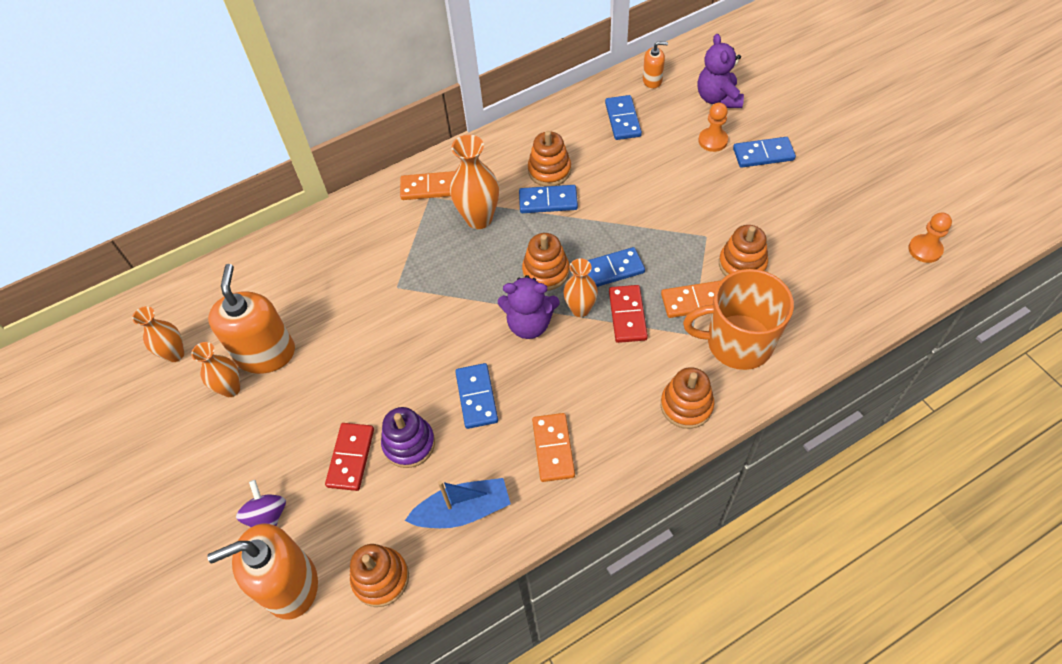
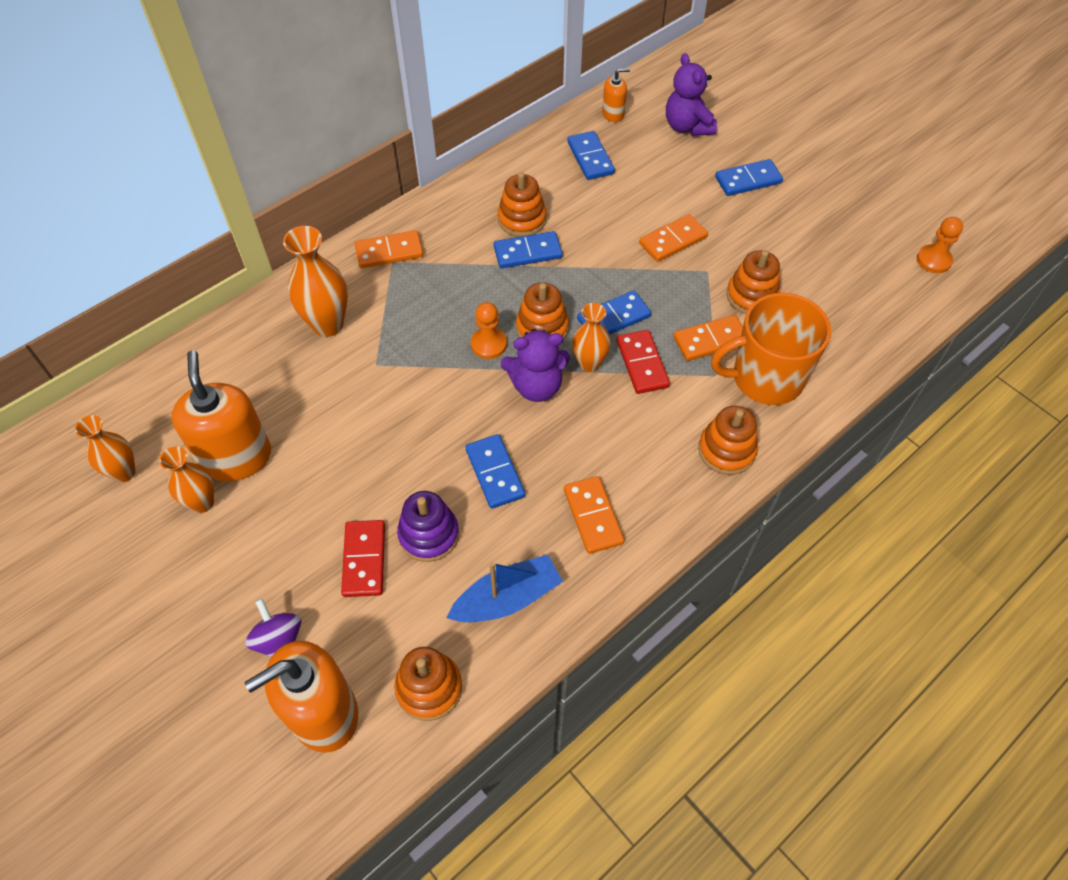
camera: 15 degrees left, 0 degrees up
(479, 219) = (454, 279): orange vase -> orange vase (328, 324)
(681, 204) = (673, 240): none -> orange domino
(713, 141) = (692, 171): orange pawn -> orange pawn (488, 344)

